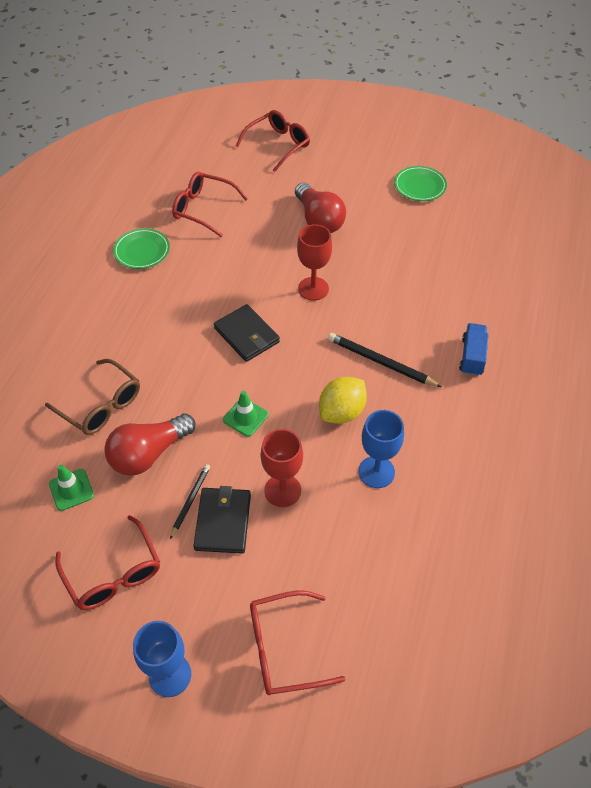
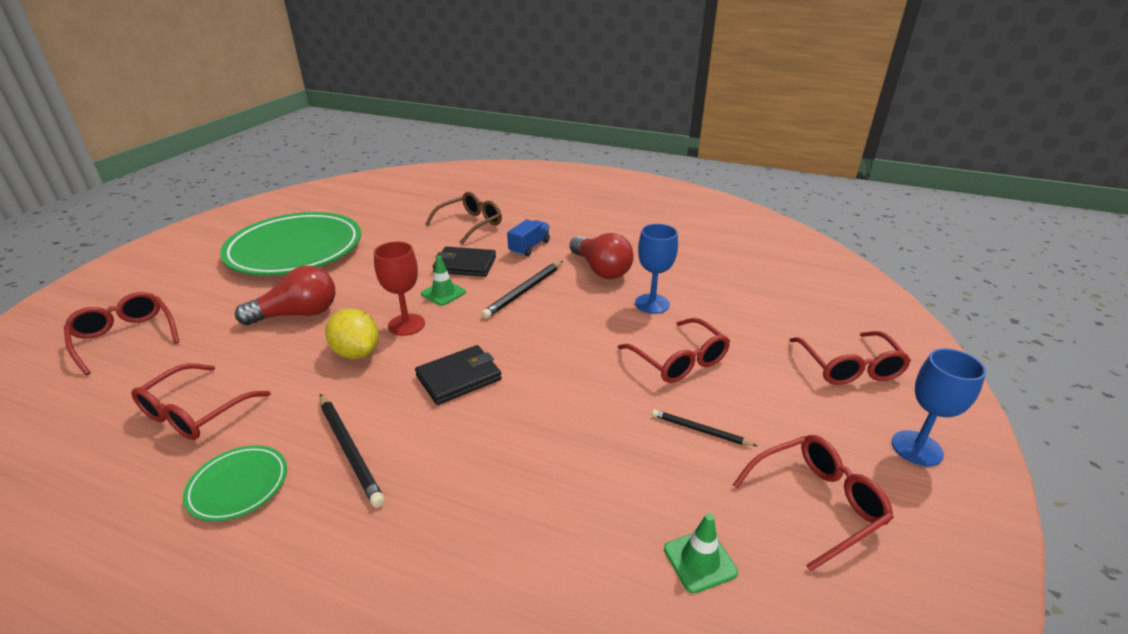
camera: 85 degrees left, 20 degrees down
(100, 405) = (547, 530): brown glasses -> brown glasses (470, 224)
(149, 454) = (634, 470): red light bulb -> red light bulb (601, 269)
(170, 292) = (350, 450): none -> black pencil
(223, 522) = (723, 404): black wallet -> black wallet (465, 265)
(245, 417) = (583, 383): green traffic cone -> green traffic cone (443, 293)
(282, 490) = (678, 360): red goblet -> red glasses
(342, 412) = (582, 317): yellow lemon -> yellow lemon (357, 353)
(420, 186) = (295, 250): green plate -> green plate, size x2.32
(472, 356) = (529, 247): blue truck -> blue truck turned 105 degrees clockwise

